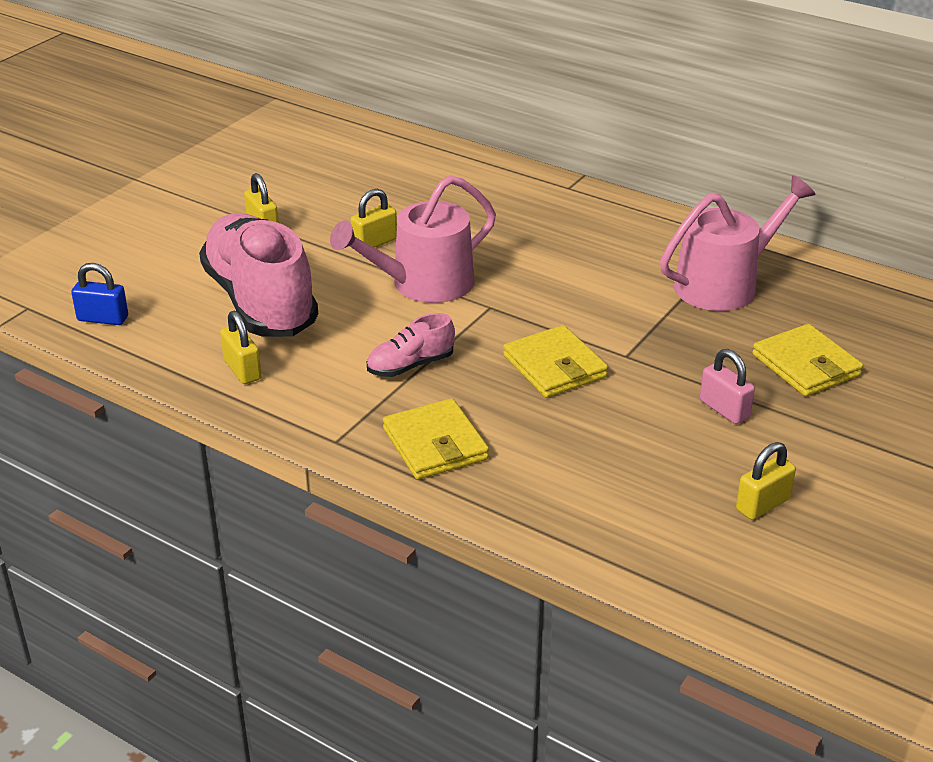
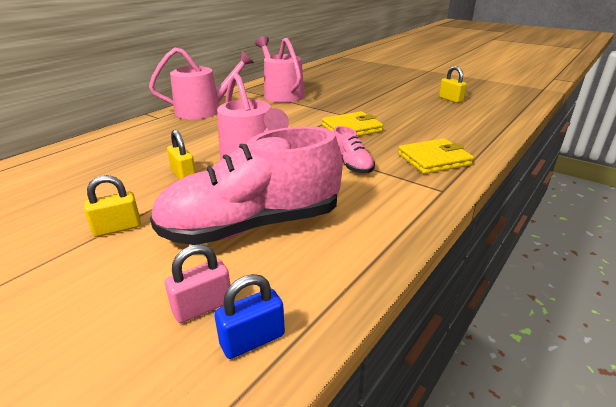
camera: 85 degrees left, 5 degrees down
(103, 319) = (252, 340): blue padlock -> blue padlock turned 45 degrees clockwise
(242, 370) = (359, 232): yellow padlock -> none
(610, 219) = (204, 110): none -> pink watering can
(724, 409) = (385, 100): pink padlock -> pink padlock (203, 307)
(806, 365) = (350, 87): yellow wallet -> none

